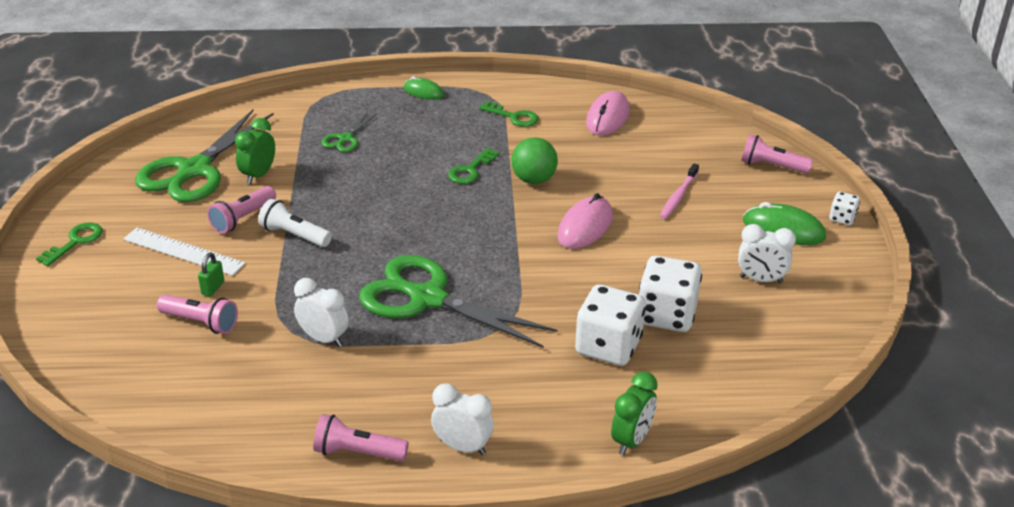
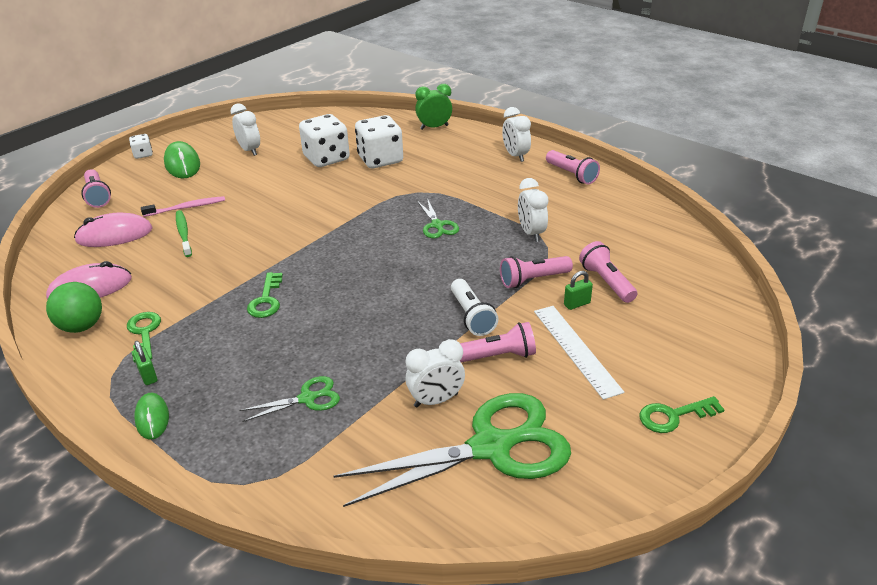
camera: 135 degrees left, 0 degrees up
(258, 175) = (436, 400): green clock -> white clock
(273, 290) = (533, 280): none -> pink flashlight
(428, 298) = (437, 225): green scissors -> green scissors, size x0.45
(465, 103) = (148, 376): none -> green padlock
(470, 170) = (266, 300): green key -> green key turned 105 degrees clockwise
(533, 180) = (241, 267): green ball -> green ball (82, 326)
(585, 227) = (275, 219): pink mouse -> pink mouse (114, 235)
(631, 178) = (183, 233): none -> green toothbrush

